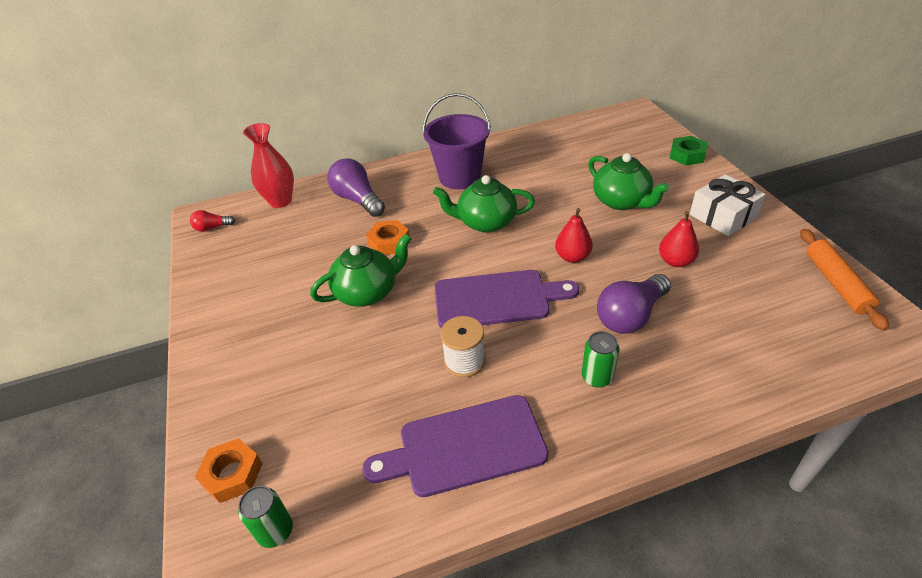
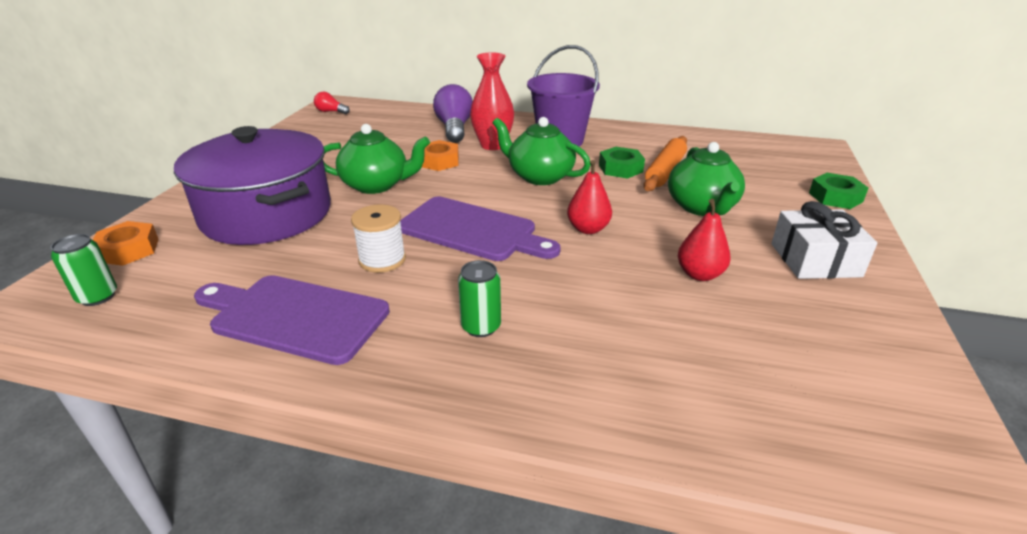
camera: 30 degrees right, 10 degrees down
(280, 201) = (397, 112): red vase -> red vase (492, 145)
(310, 369) = (267, 214): none -> purple pot
(533, 188) = (620, 168): none -> green nut
(630, 316) = (584, 296): purple light bulb -> none
(836, 283) = (905, 381): orange rolling pin -> orange rolling pin (665, 171)

